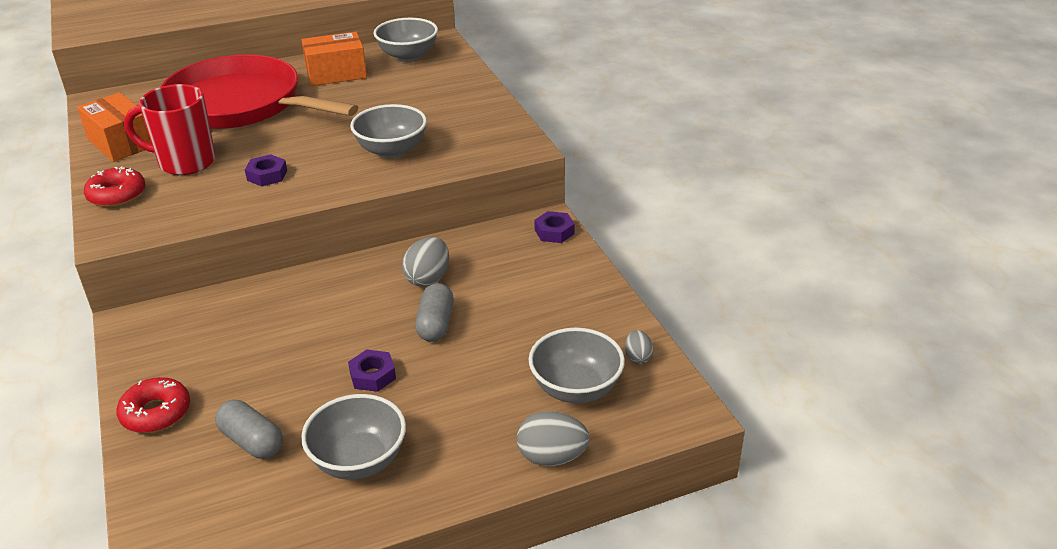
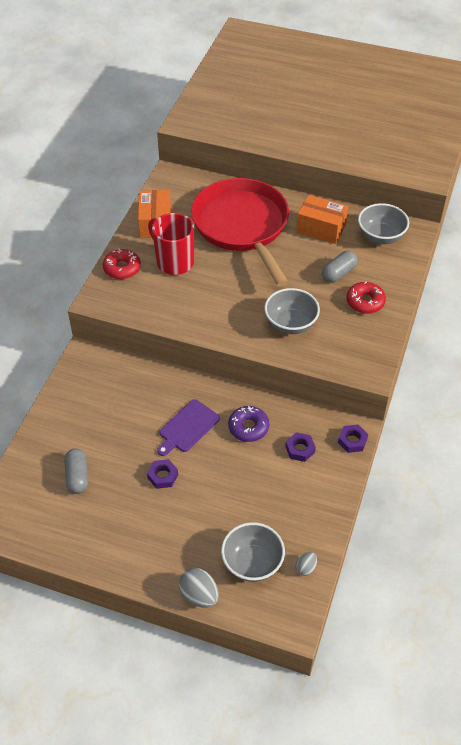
camera: 40 degrees right, 15 degrees up
(156, 413) = (52, 426): red donut -> red donut (365, 302)
(267, 175) = (206, 301): purple nut -> purple nut (300, 449)
(353, 316) = (187, 427): none -> purple cutting board
(359, 461) = (112, 525): grey bowl -> none
(428, 278) = (248, 427): grey egg -> purple donut
(435, 324) = (223, 464): grey capsule -> grey capsule (339, 273)

